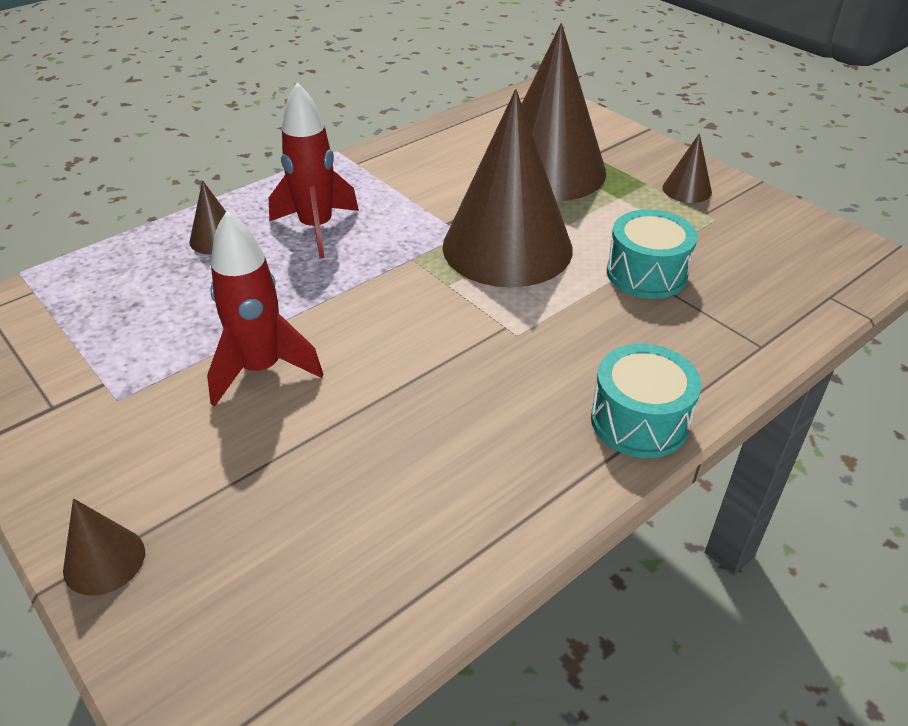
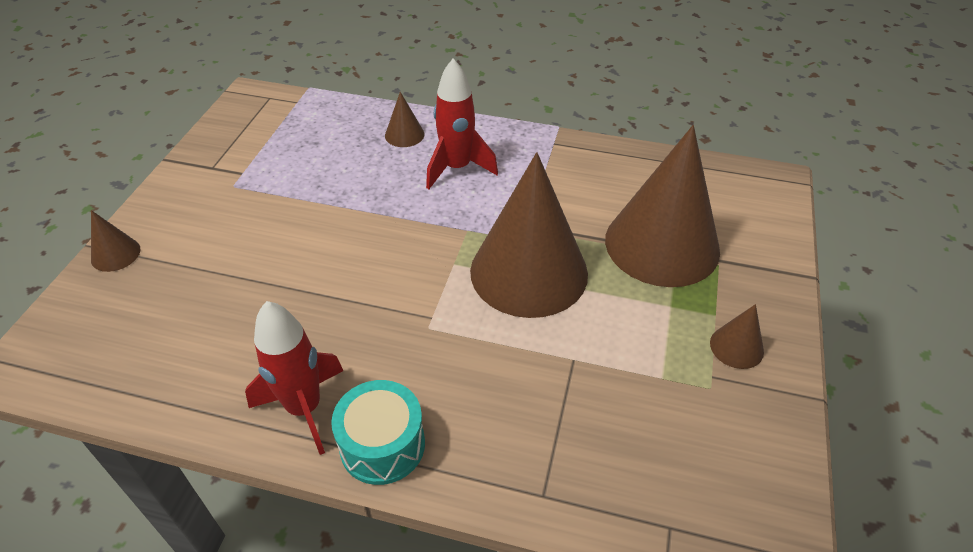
camera: 55 degrees right, 5 degrees up
(261, 370) = (297, 225): red rocket -> red rocket (304, 408)
(646, 273) = (575, 372): turquoise drum -> none

